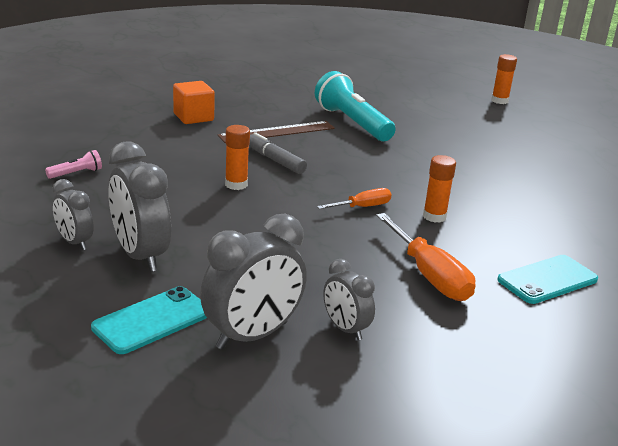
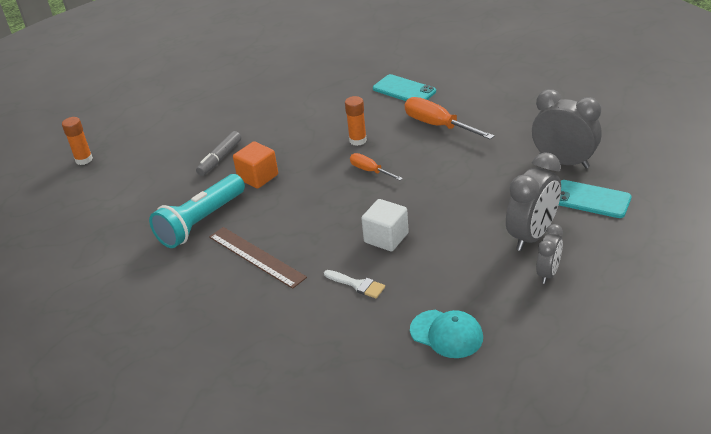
camera: 105 degrees left, 10 degrees up
(76, 173) = (446, 334): pink flashlight -> turquoise cap
(187, 157) = (357, 285): none -> white brush
(193, 117) = (257, 324): orange cube -> orange cube (258, 177)
(236, 185) = (386, 238): orange glue stick -> white cube
(275, 160) = (322, 235): grey marker -> grey marker (220, 158)
(345, 329) = (524, 137): grey clock -> none
(429, 275) = (438, 125): orange screwdriver -> orange screwdriver turned 90 degrees counterclockwise

